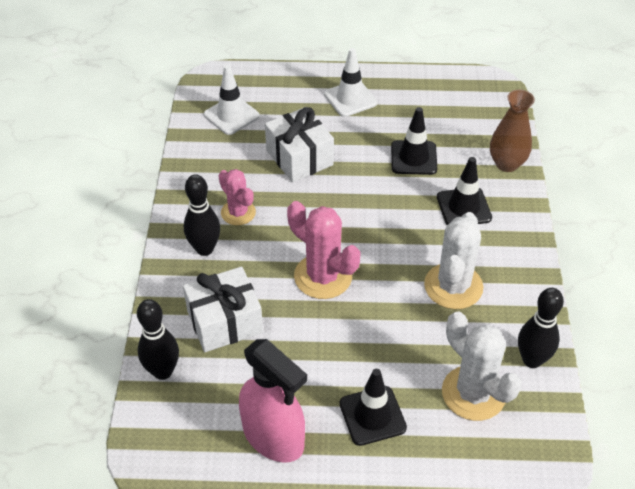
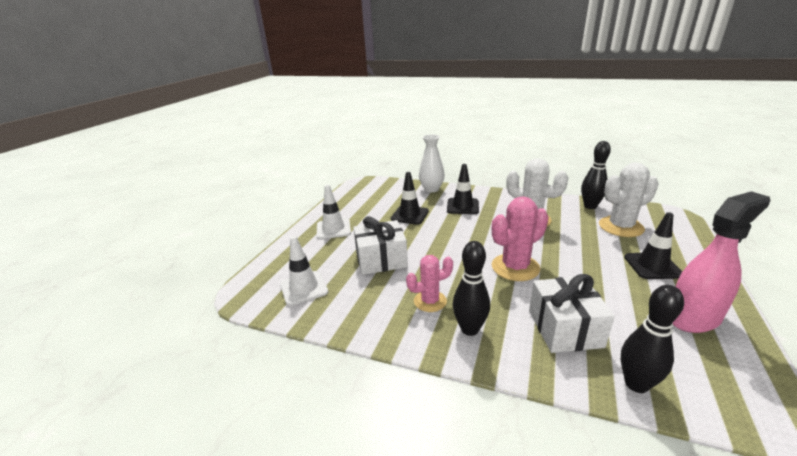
camera: 70 degrees left, 20 degrees down
(506, 164) = (431, 189): brown vase -> white vase

